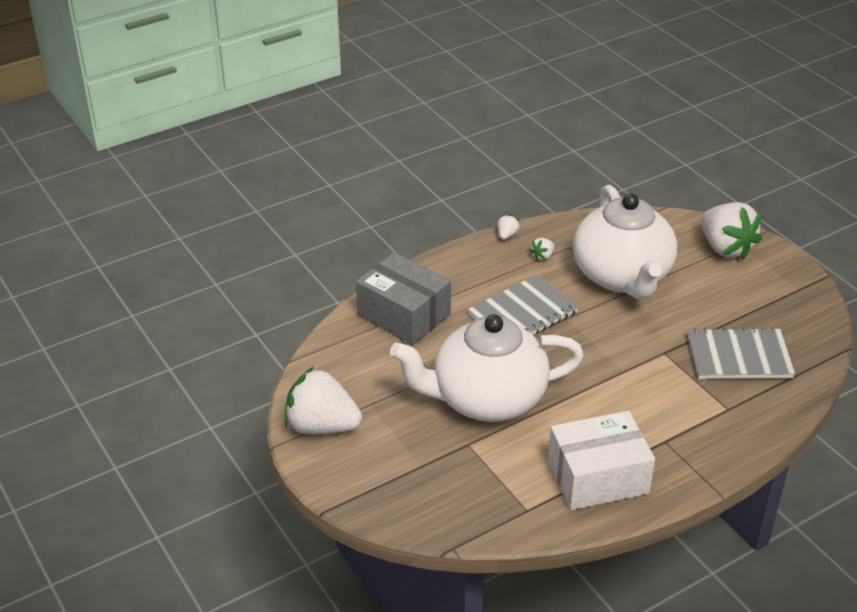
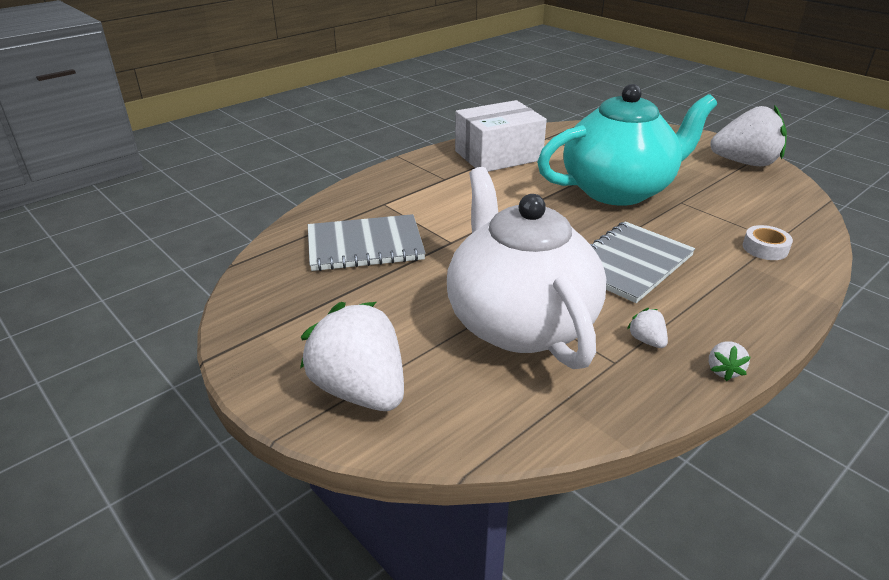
camera: 170 degrees right, 5 degrees down
(404, 315) = (765, 248): grey box -> white tape
(487, 399) = (618, 190): white teapot -> turquoise teapot
(543, 256) = (646, 340): white strawberry -> white strawberry turned 60 degrees counterclockwise

